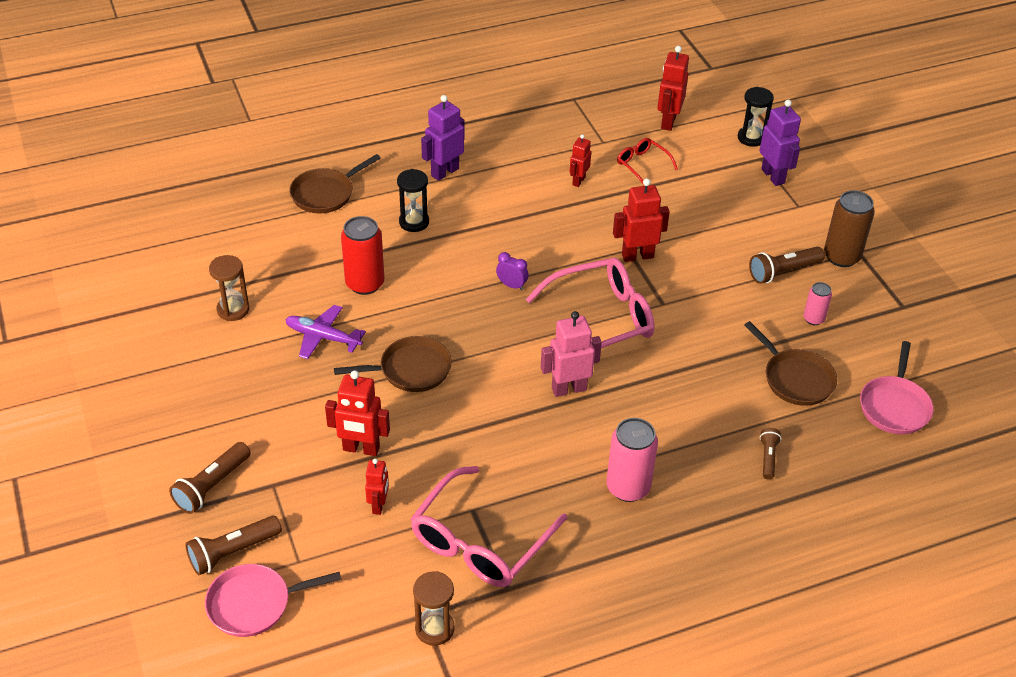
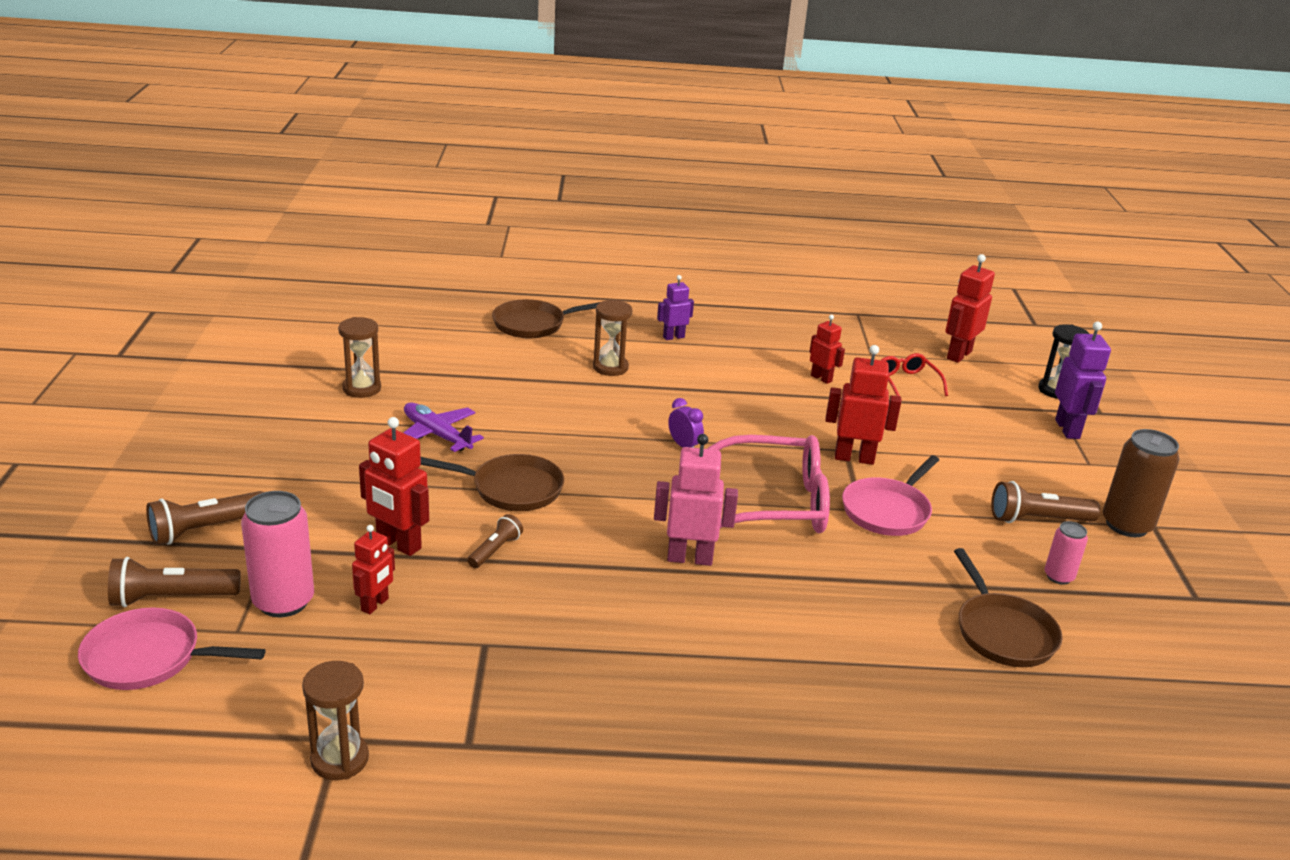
camera: 20 degrees right, 15 degrees down
(365, 283) = (518, 403): red can -> none
(414, 222) = (610, 367): black hourglass -> brown hourglass
(444, 172) = (673, 337): purple robot -> purple robot, size x0.62
(481, 541) = (471, 681): pink glasses -> none
(578, 181) = (821, 378): red robot -> red robot turned 90 degrees clockwise
(628, 487) = (702, 683): pink can -> pink can (283, 601)
(768, 458) = (919, 708): brown flashlight -> brown flashlight (495, 550)
(894, 406) = (1138, 704): pink pan -> pink pan (887, 510)

